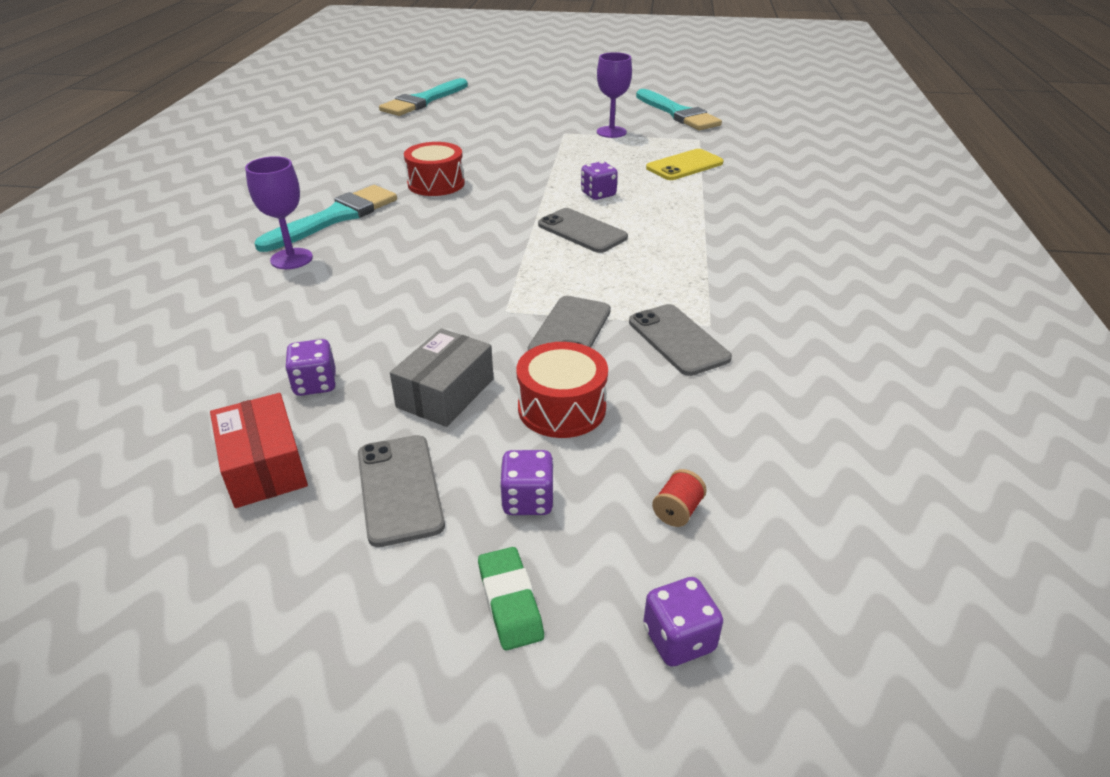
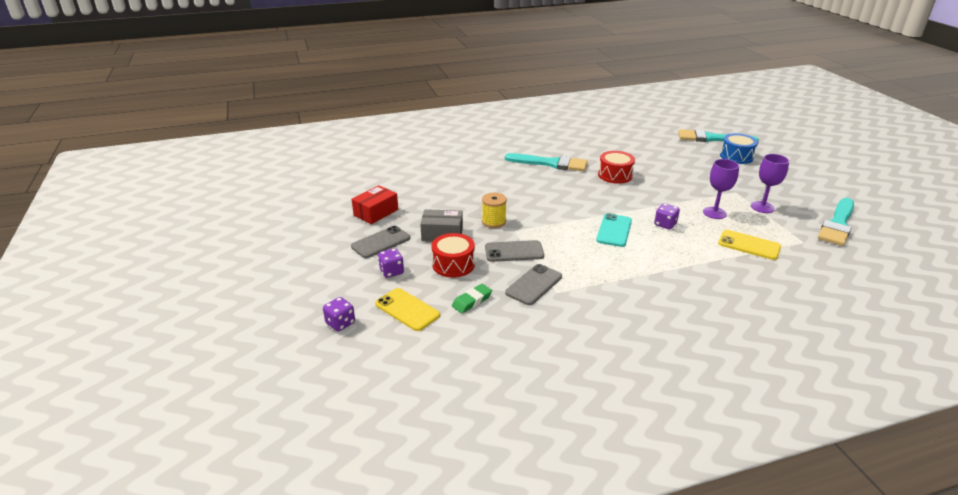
camera: 65 degrees right, 5 degrees down
(291, 259) = (506, 167): purple goblet -> purple goblet (714, 213)
(315, 384) = (426, 205): purple dice -> none
(459, 323) = (494, 222): none -> yellow spool
(484, 105) = (736, 156): none -> blue drum
(510, 602) = (340, 282): green eraser -> green eraser (472, 301)
(582, 231) = (614, 230): grey phone -> turquoise phone
(677, 511) = (407, 309): red spool -> yellow phone

